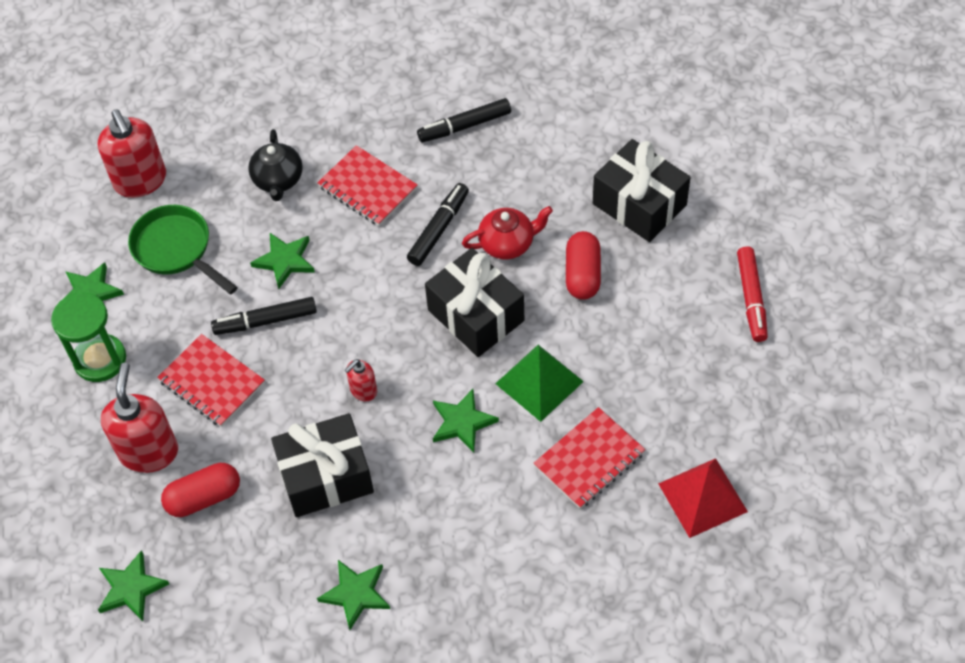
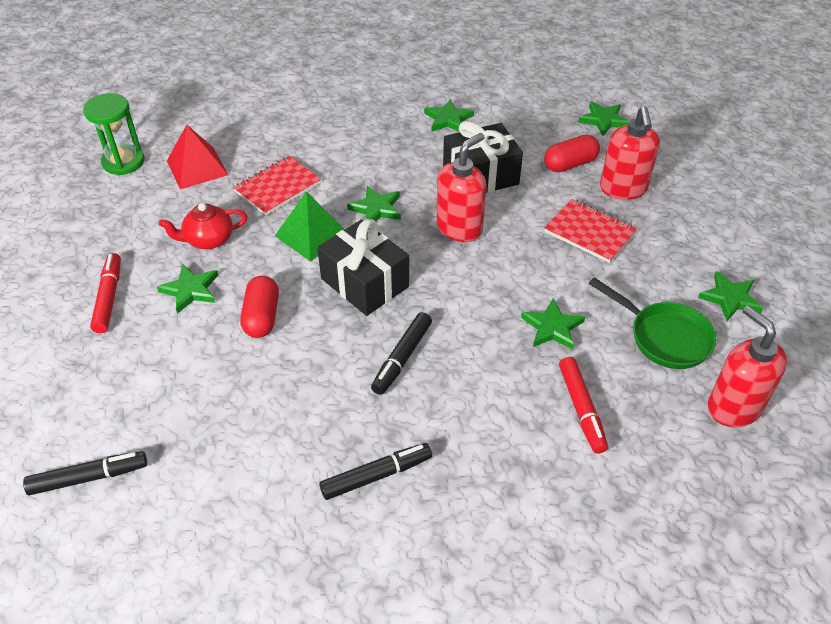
camera: 175 degrees right, 10 degrees down
(100, 359) = (693, 247): green hourglass -> green hourglass (123, 162)
(265, 321) = (556, 277): black marker -> black marker (89, 477)
(278, 180) = (581, 409): black teapot -> red marker
(363, 391) = (459, 228): red soap dispenser -> red soap dispenser, size x1.97
(367, 188) = (481, 400): red notebook -> none
(507, 243) = (332, 344): red teapot -> red teapot (208, 240)
(639, 204) = (191, 384): black gift -> none
(665, 307) = (191, 290): none -> green star

